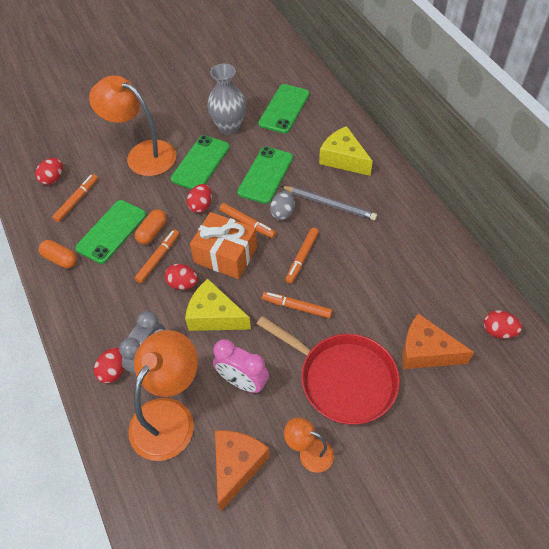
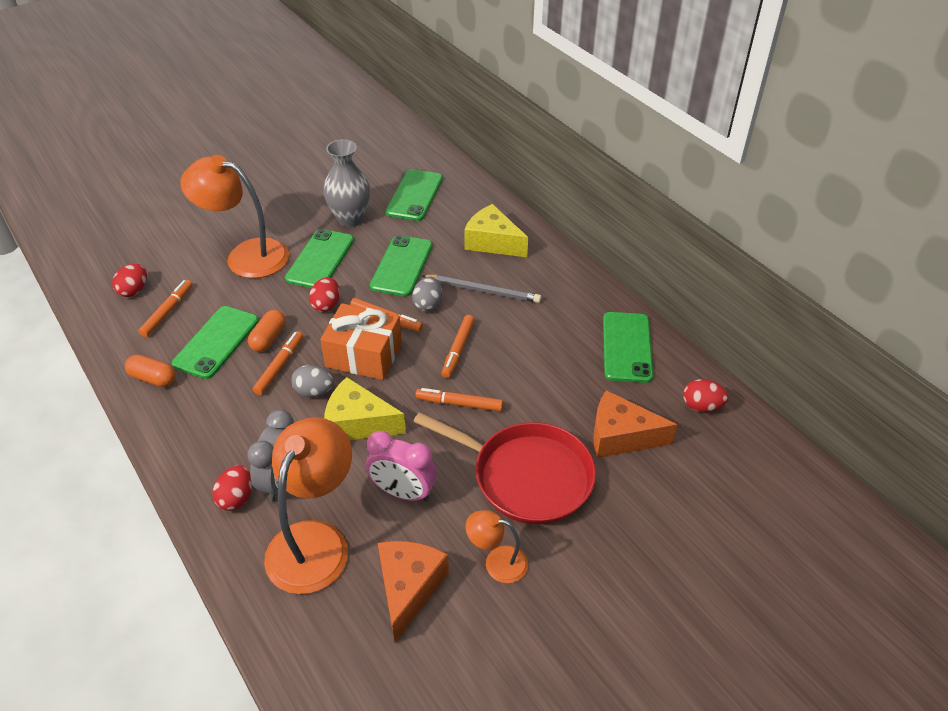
camera: 10 degrees left, 10 degrees down
(183, 284) = (314, 391): red egg -> grey egg
(443, 269) = (627, 347): none -> green phone

